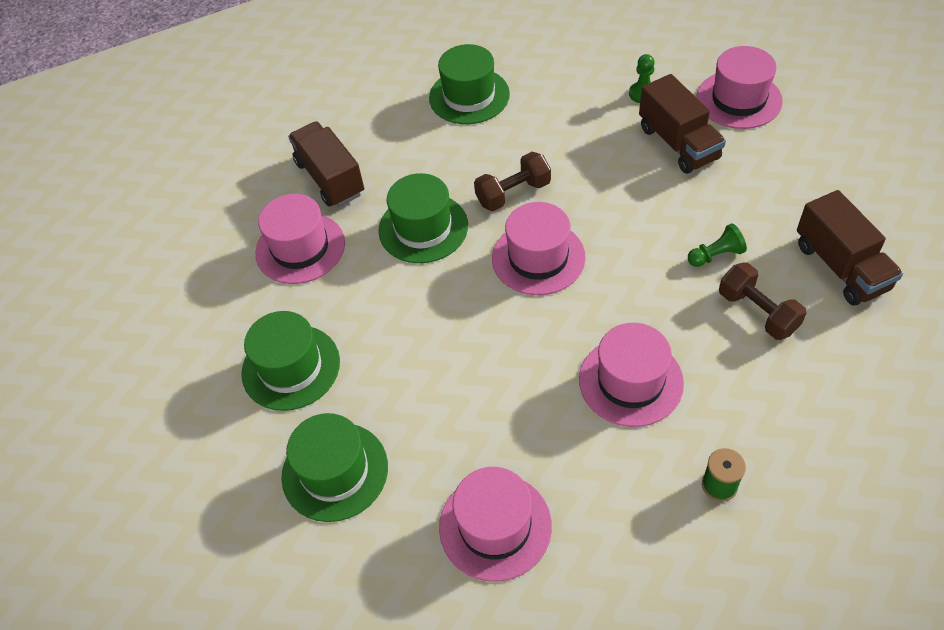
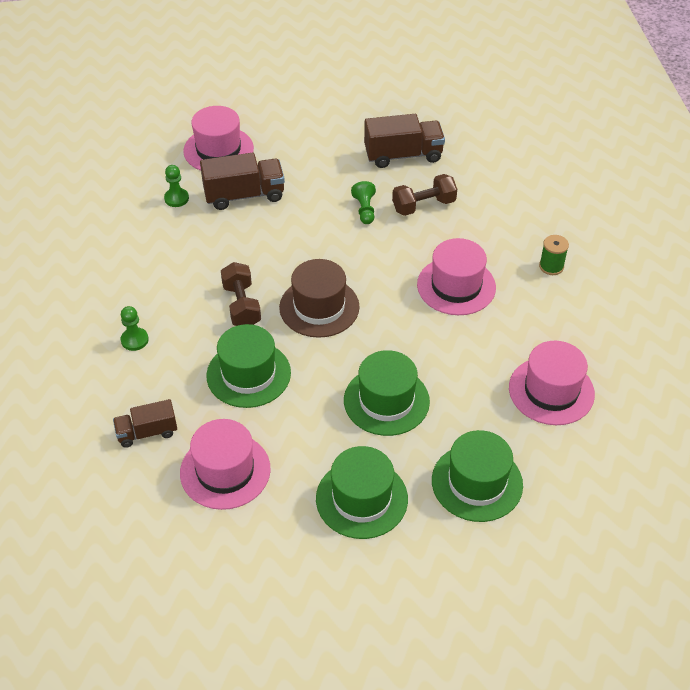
camera: 80 degrees left, 5 degrees down
(330, 178) = (147, 432): brown truck -> brown truck, size x0.63
(436, 131) = (134, 340): none -> green pawn
(469, 96) = (103, 307): green hat -> green hat (386, 401)
(538, 258) = (319, 307): pink hat -> brown hat

